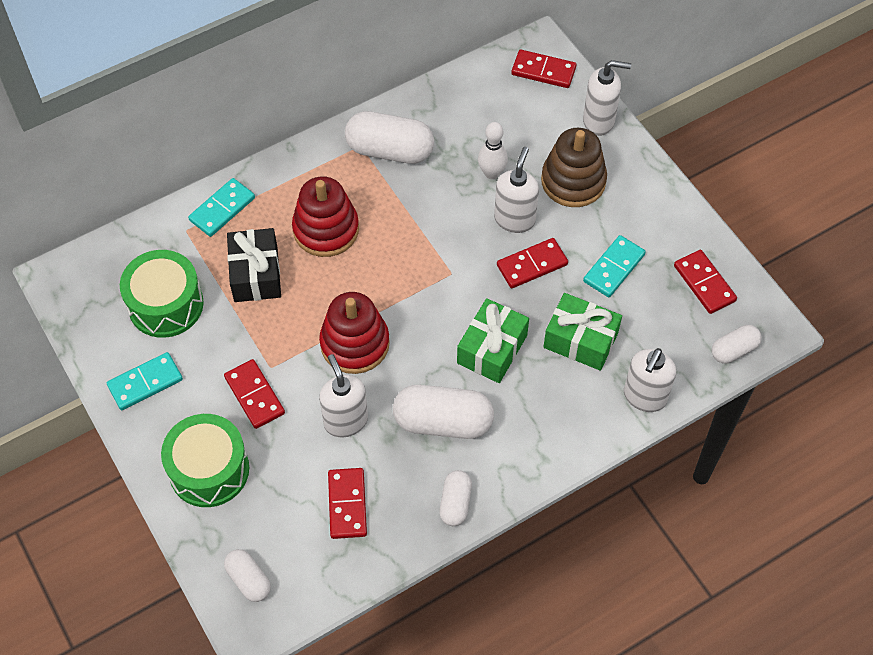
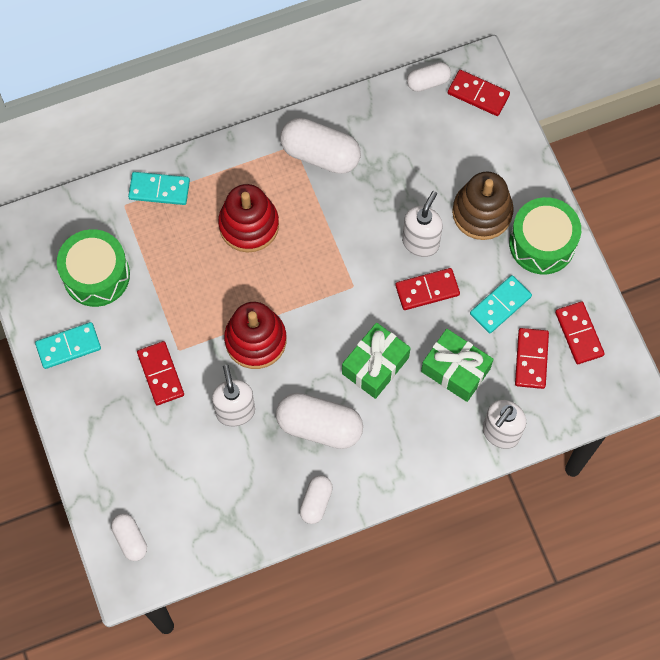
camera: 10 degrees right, 10 degrees up
(209, 470) = (111, 436): green drum -> green drum (542, 243)
(222, 209) = (159, 189): turquoise domino -> turquoise domino turned 45 degrees clockwise
(256, 274) = (179, 259): black gift -> none
(347, 504) = (224, 487): red domino -> red domino (531, 359)
(491, 173) = (409, 192): white bowling pin -> none
(599, 121) = (519, 155): white soap dispenser -> none
(734, 350) = (590, 402): white capsule -> white capsule (428, 82)

